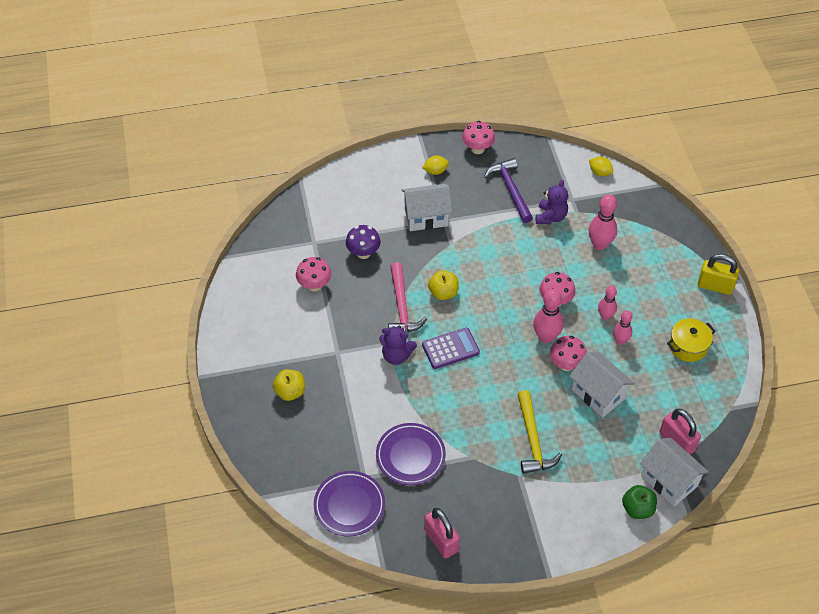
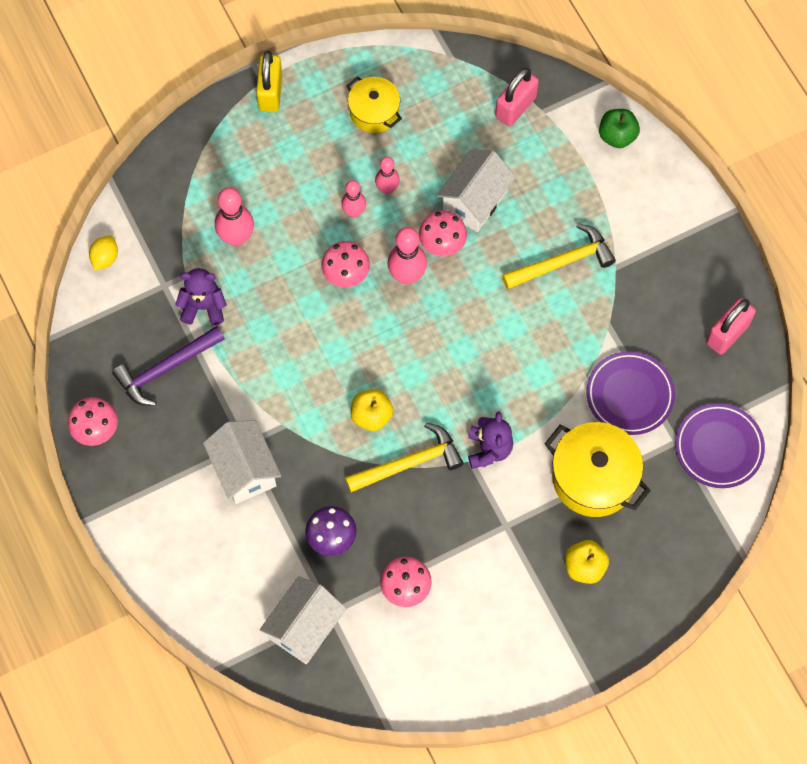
camera: 105 degrees left, 15 degrees up
(353, 415) = (594, 478): none -> yellow pot
(401, 307) = (409, 463): pink hammer -> yellow hammer
(435, 171) = (154, 479): yellow lemon -> none
(450, 348) = (458, 386): purple calculator -> none
(669, 481) = (570, 109): white house -> white house (304, 627)

